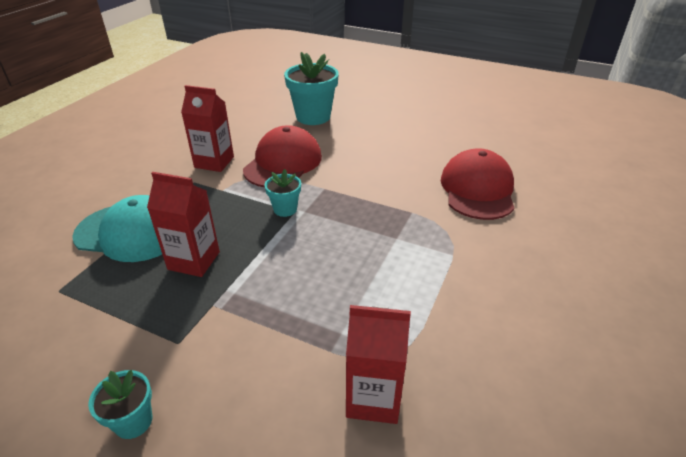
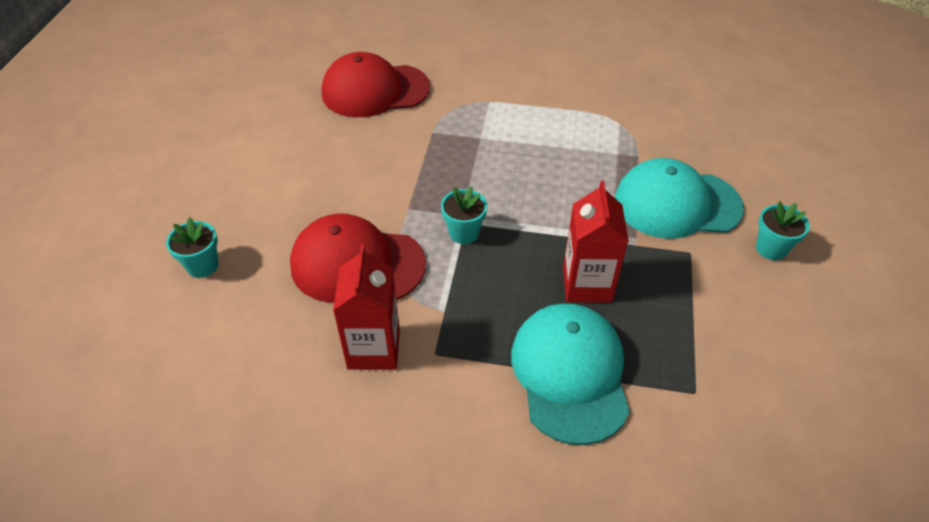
camera: 105 degrees left, 10 degrees up
(243, 358) = (677, 204): none -> turquoise cap
(313, 117) = (202, 266): turquoise flower pot -> turquoise flower pot, size x0.52
(373, 398) = (664, 127): red carton -> none

